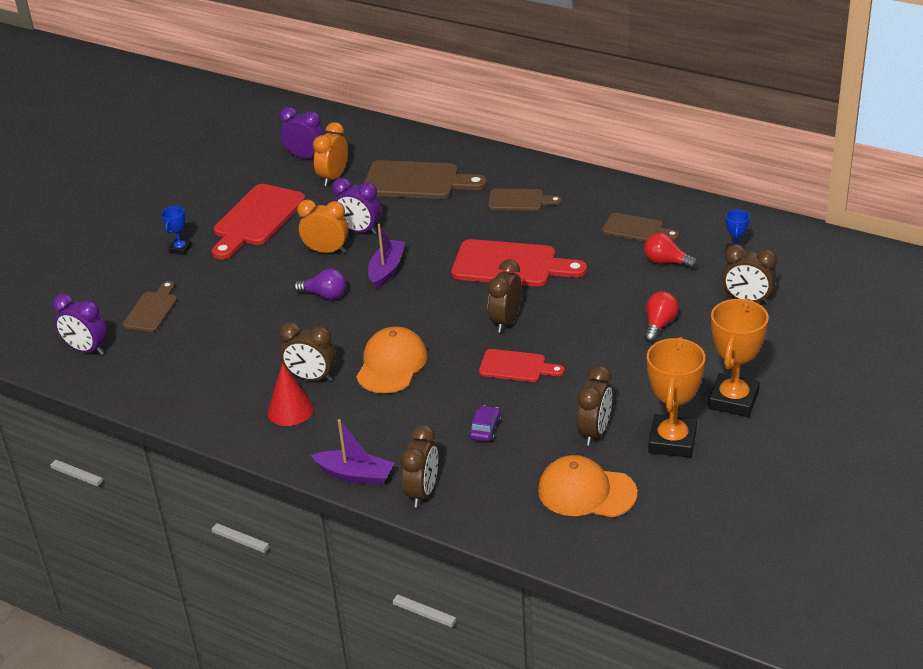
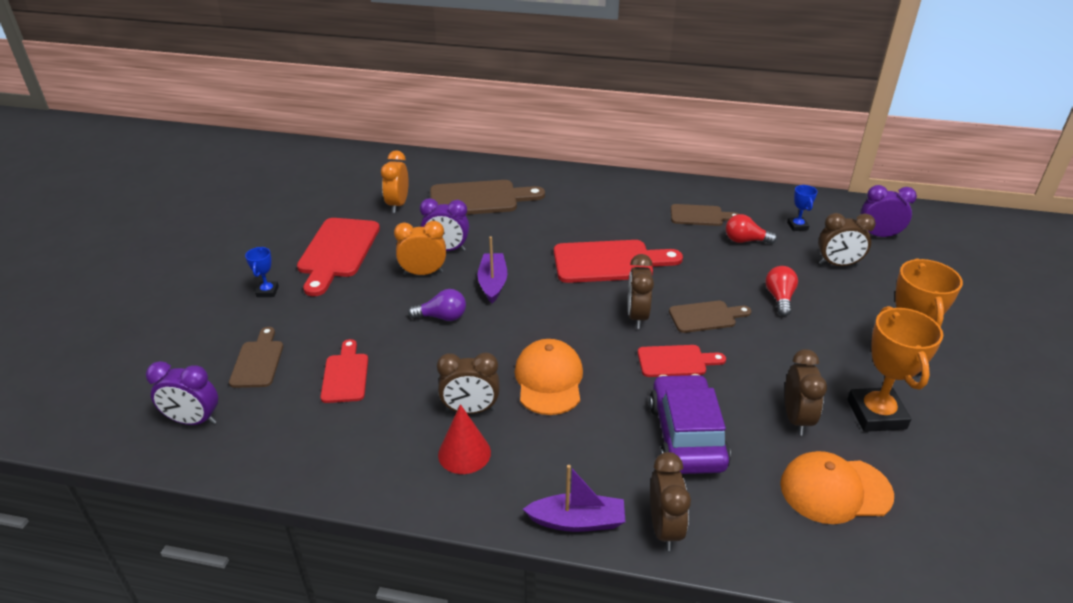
camera: 20 degrees left, 0 degrees up
(220, 332) = (345, 375): none -> red cutting board
(305, 157) = (362, 190): purple clock -> purple clock (879, 235)
(485, 429) = (686, 436): purple car -> purple car, size x2.37
(519, 200) = (582, 204): brown cutting board -> brown cutting board (706, 316)

